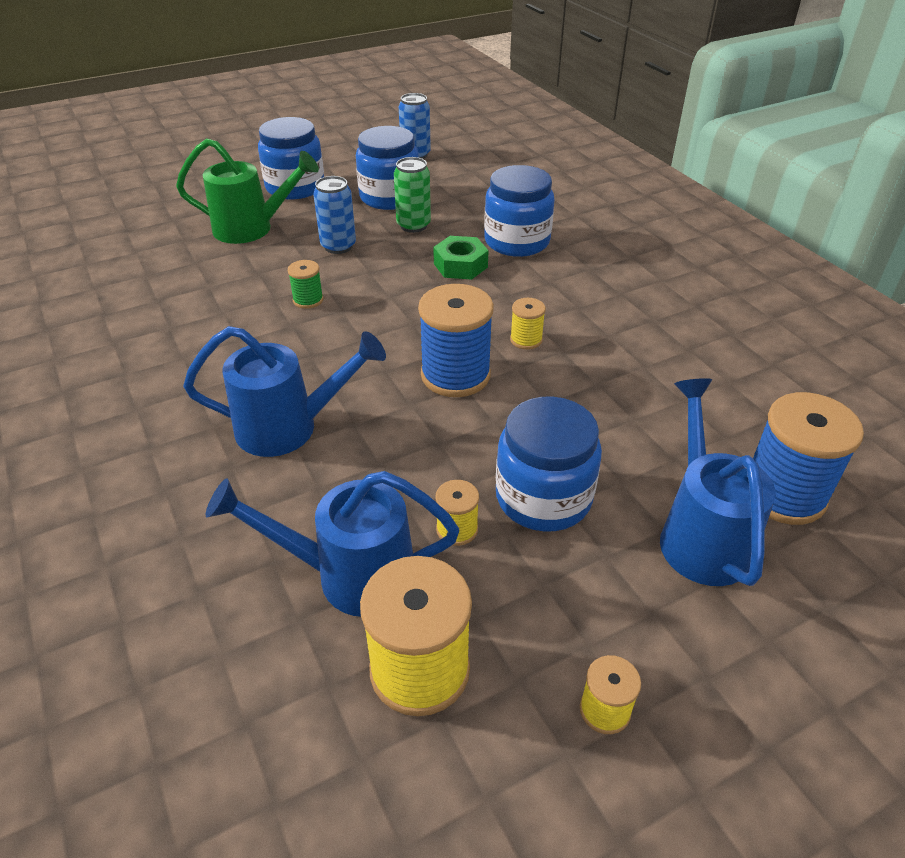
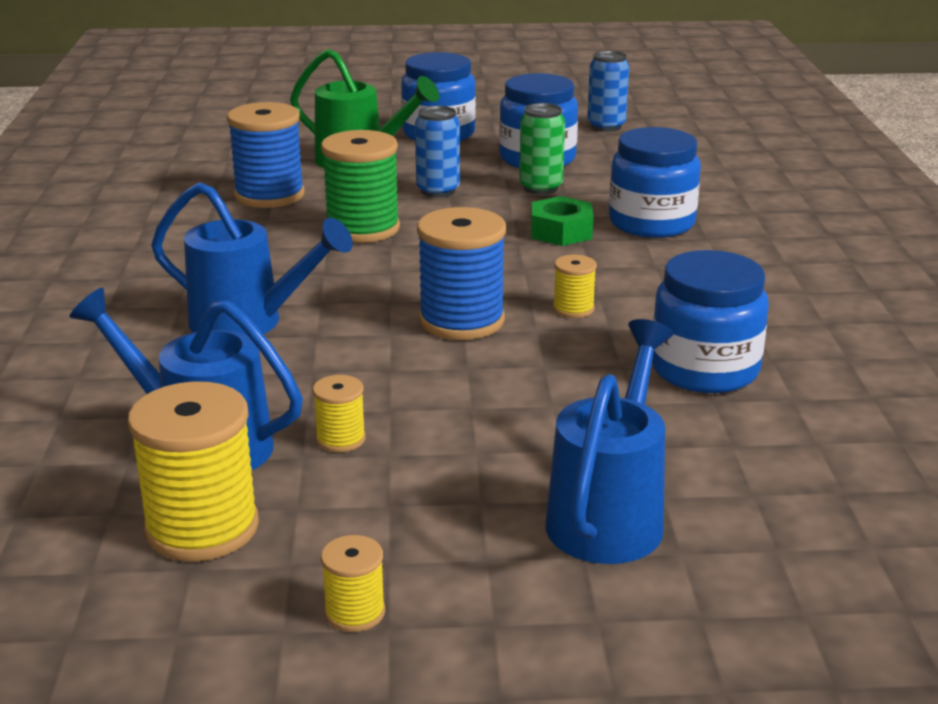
camera: 25 degrees right, 15 degrees down
(308, 300) = (363, 229): green spool -> green spool, size x2.04
(543, 497) = (458, 439): blue jar -> blue jar (704, 369)
(783, 494) = (753, 510): blue spool -> blue spool (269, 195)

